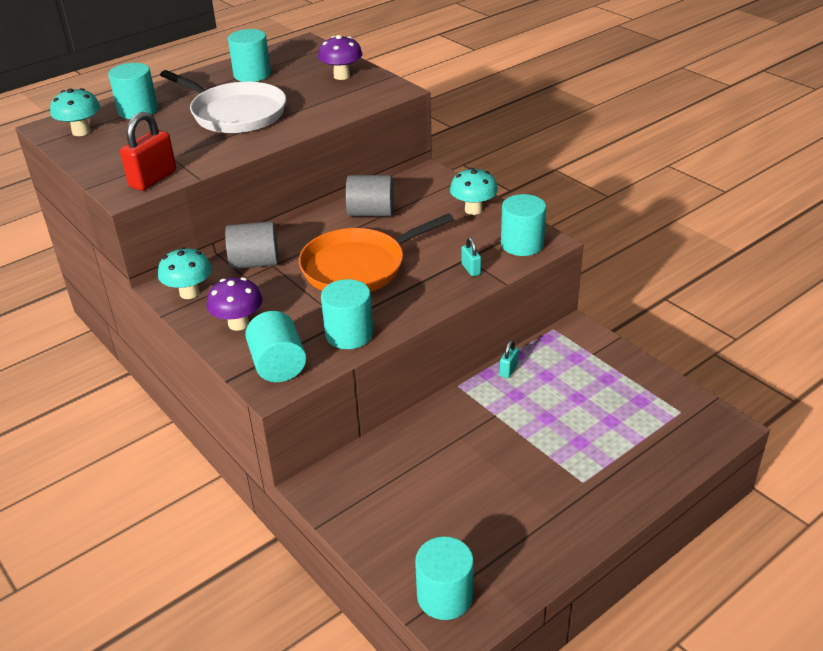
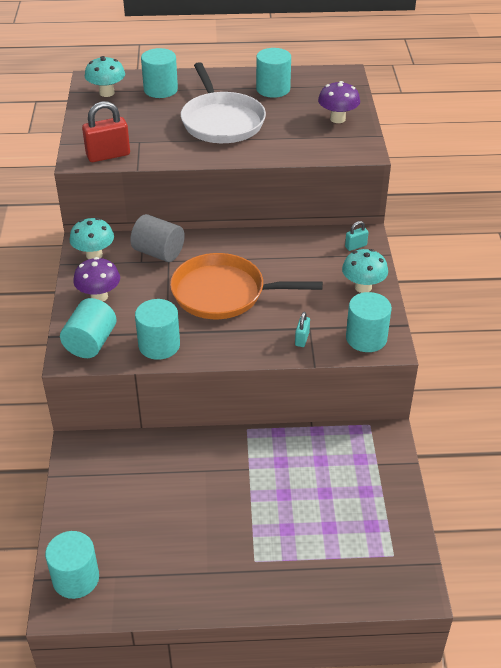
camera: 35 degrees right, 5 degrees up
(371, 213) = (282, 251): grey cylinder -> none
(508, 370) = (297, 438): turquoise padlock -> turquoise padlock (355, 246)

